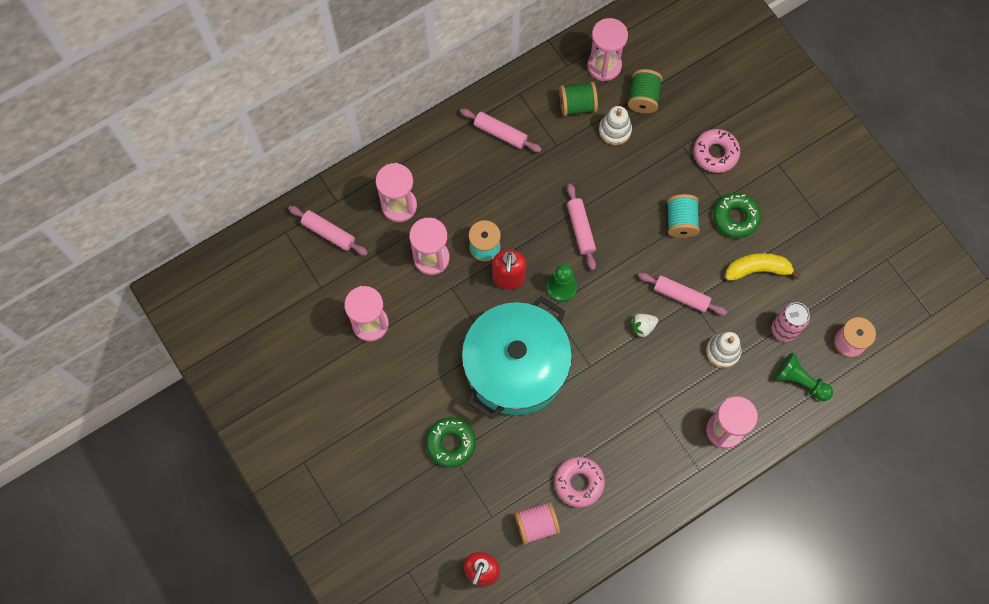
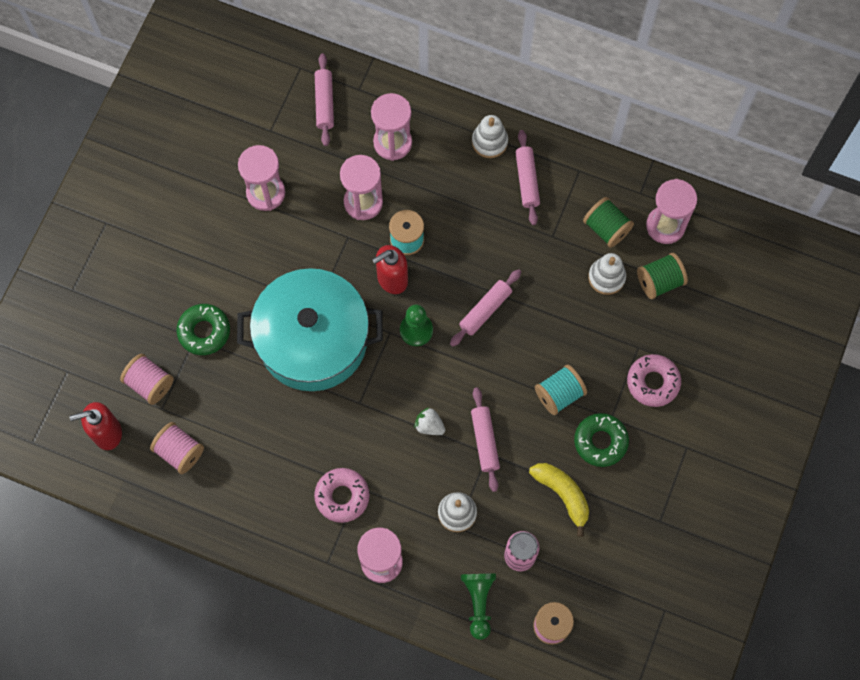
camera: 55 degrees right, 0 degrees up
(450, 138) = (489, 142): none -> white stacking toy
(464, 512) = (150, 383): none -> pink spool
(578, 483) = (242, 463): pink donut -> pink donut (342, 496)

